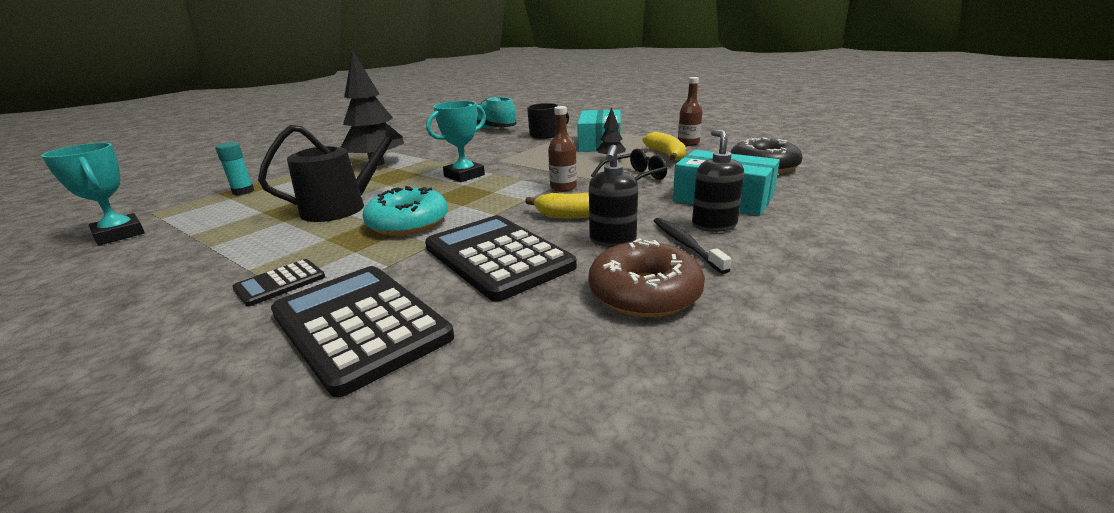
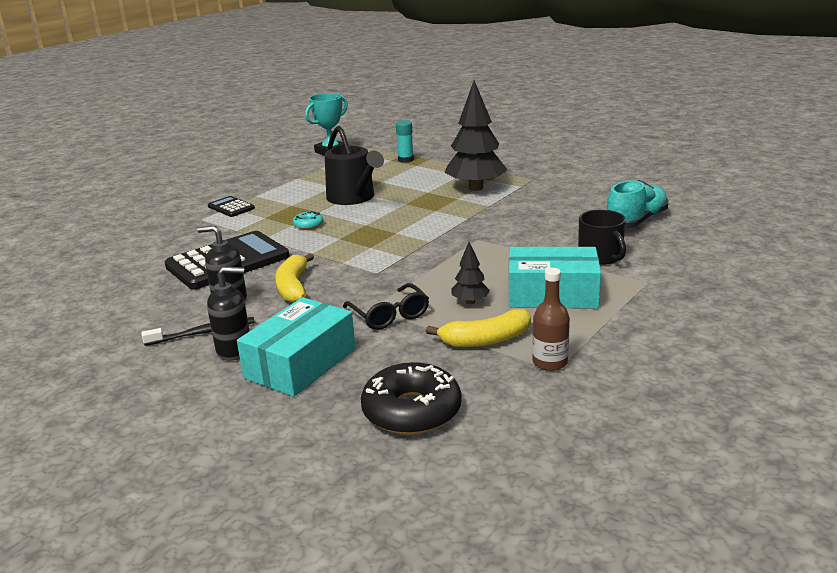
camera: 90 degrees right, 0 degrees up
(360, 325) = (167, 236): black calculator -> none
(408, 223) = (308, 225): turquoise donut -> turquoise donut, size x0.47
(464, 175) = (424, 229): turquoise trophy -> none
(563, 187) = (370, 278): brown bottle -> none
(644, 293) = (141, 313): brown donut -> none

